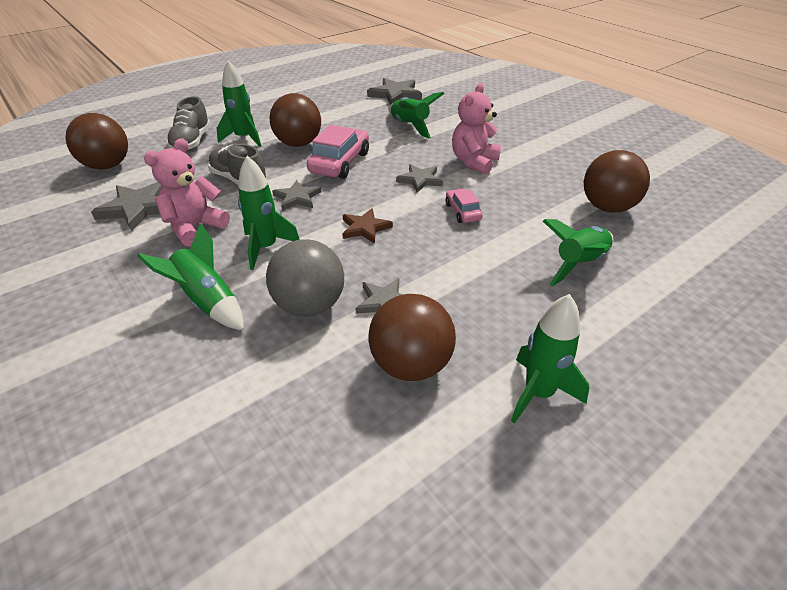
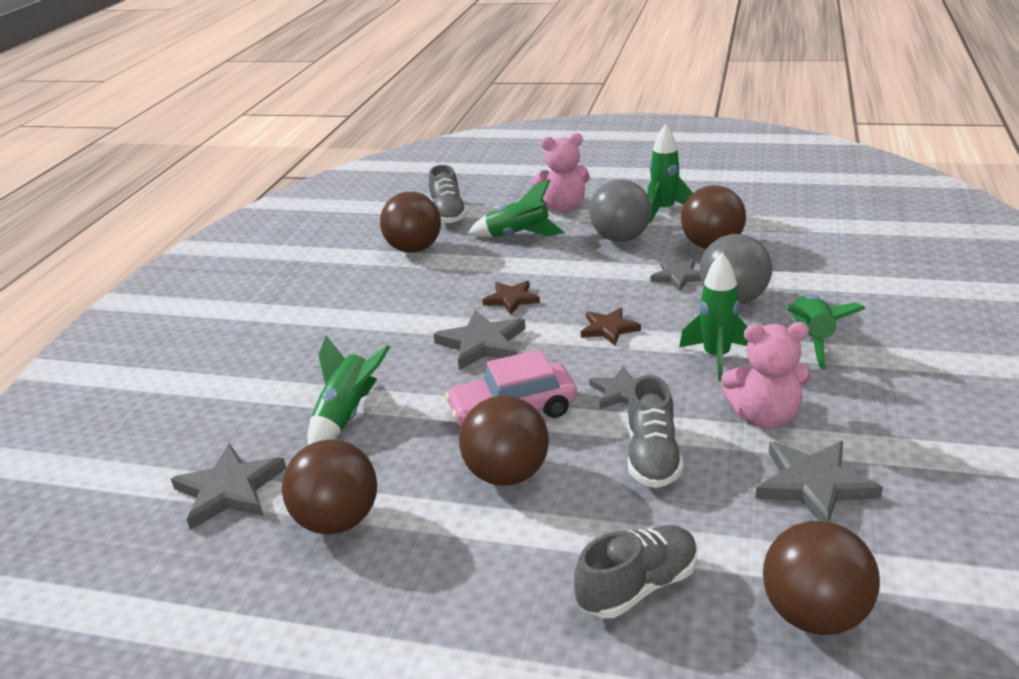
camera: 125 degrees left, 10 degrees down
(244, 138) = (556, 539): green rocket -> none
(338, 106) = (338, 521): none -> brown ball
(420, 180) = (482, 343): grey star -> grey star, size x1.54
(462, 212) = (511, 299): pink car -> brown star
(474, 162) = (401, 332): pink teddy bear -> pink teddy bear (563, 208)
(502, 317) = (620, 238): none -> grey ball
(676, 250) = (448, 214): none -> grey shoe

